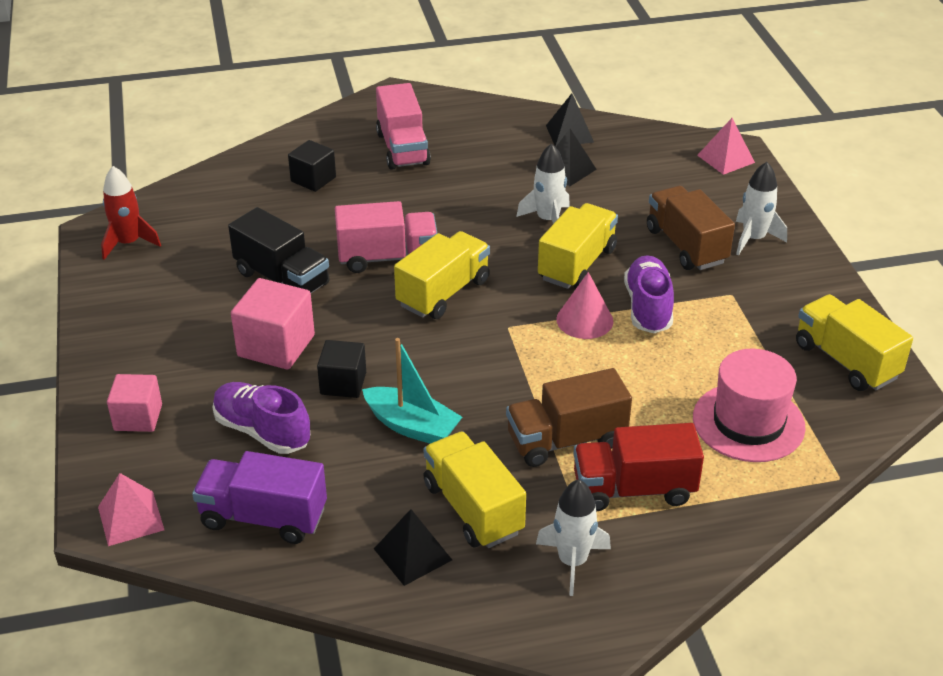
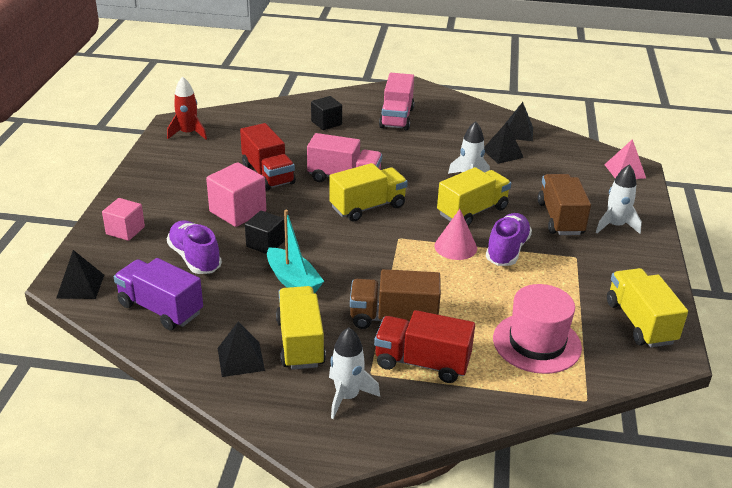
camera: 20 degrees right, 5 degrees down
(131, 518) = (80, 286): pink pyramid -> black pyramid
(282, 279) = (268, 174): black truck -> red truck

